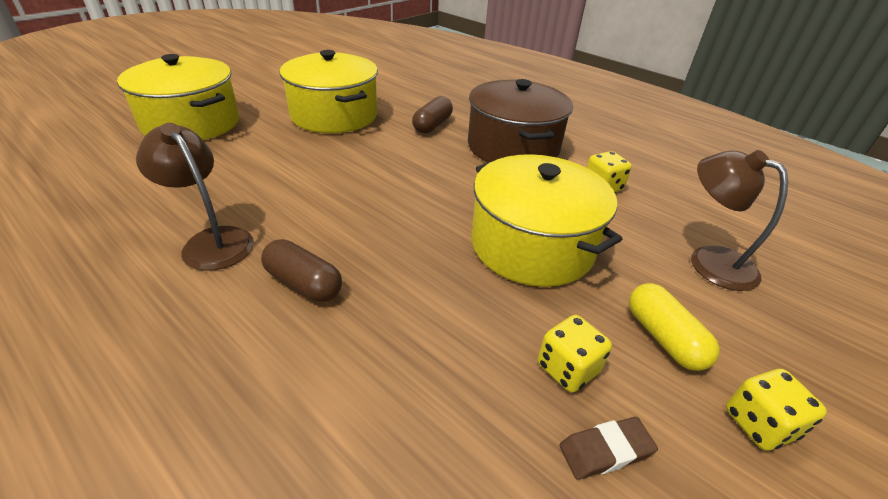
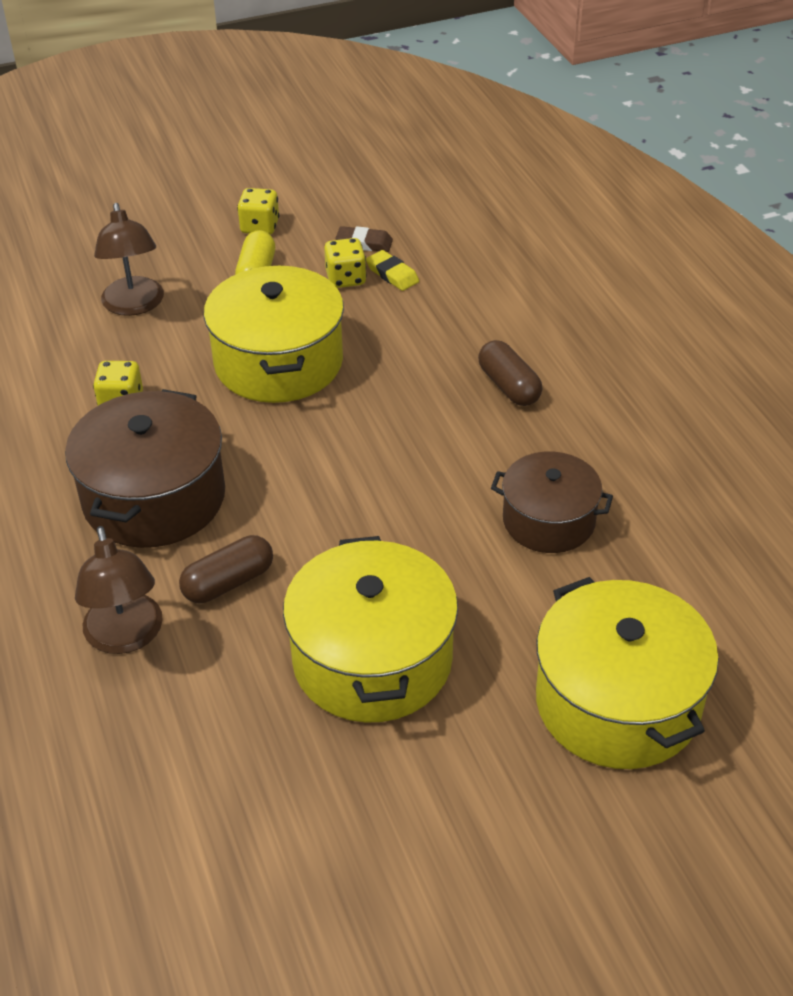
camera: 150 degrees left, 5 degrees up
(212, 241) = (588, 453): brown lamp -> brown lamp (126, 637)
(243, 188) = (548, 520): none -> brown pot
(520, 399) = (392, 274): none -> yellow eraser

